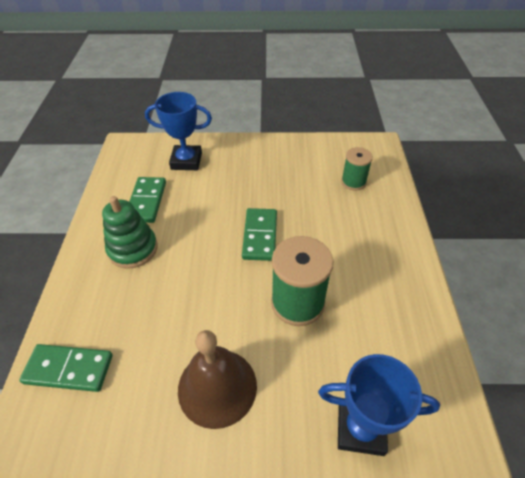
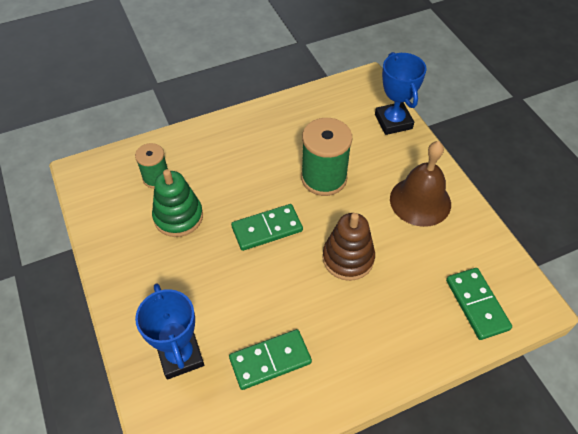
camera: 115 degrees left, 5 degrees up
(133, 249) = (341, 332): green stacking toy -> green stacking toy (178, 217)
(193, 282) = (348, 258): none -> brown stacking toy

